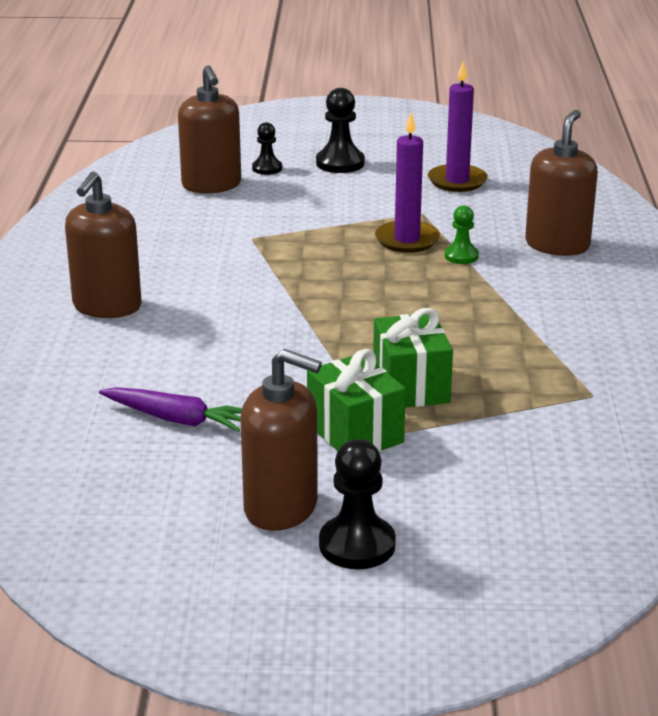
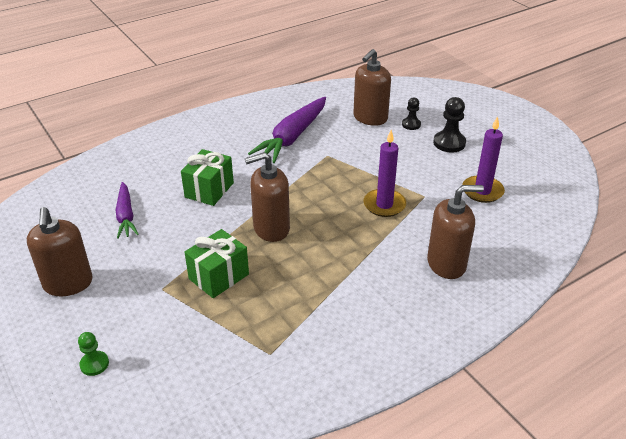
camera: 55 degrees right, 10 degrees up
(107, 306) = (213, 148): brown soap dispenser -> brown soap dispenser (271, 228)
(172, 245) = (292, 137): none -> purple carrot
(355, 433) = (155, 277): green gift -> green gift (209, 190)
(357, 545) = (49, 324): black pawn -> none
(461, 256) = (387, 232): green pawn -> green pawn (94, 364)

